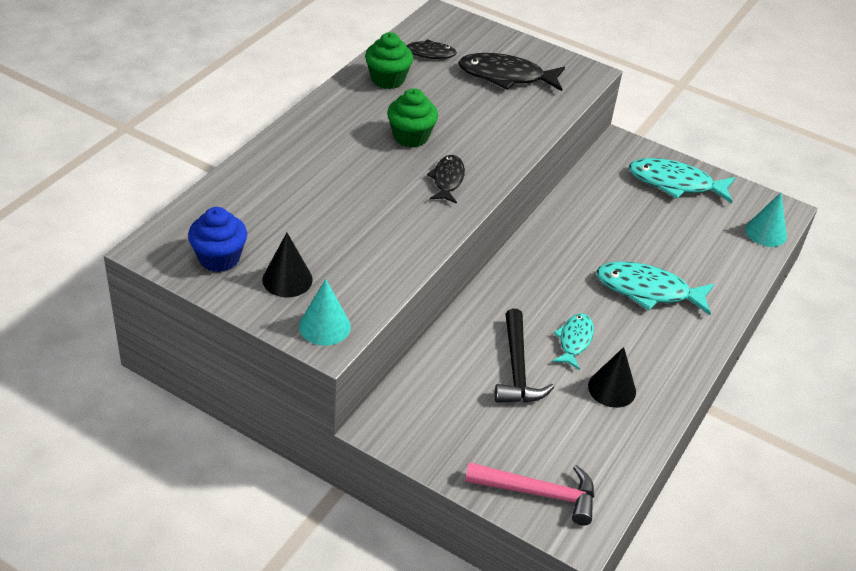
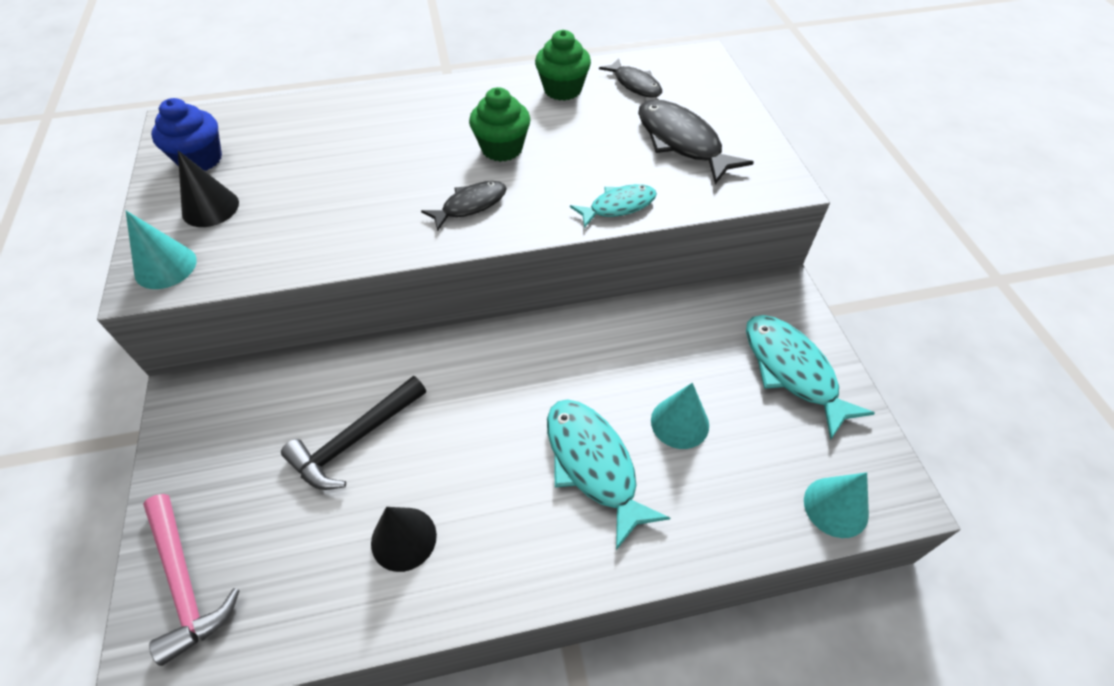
camera: 50 degrees right, 10 degrees up
(574, 341) = (444, 456): turquoise fish -> turquoise fish (618, 206)
(659, 243) = (680, 422): none -> turquoise cone

